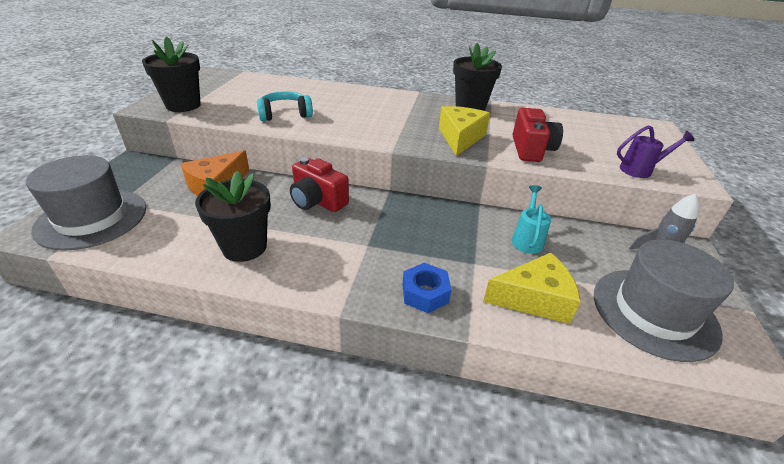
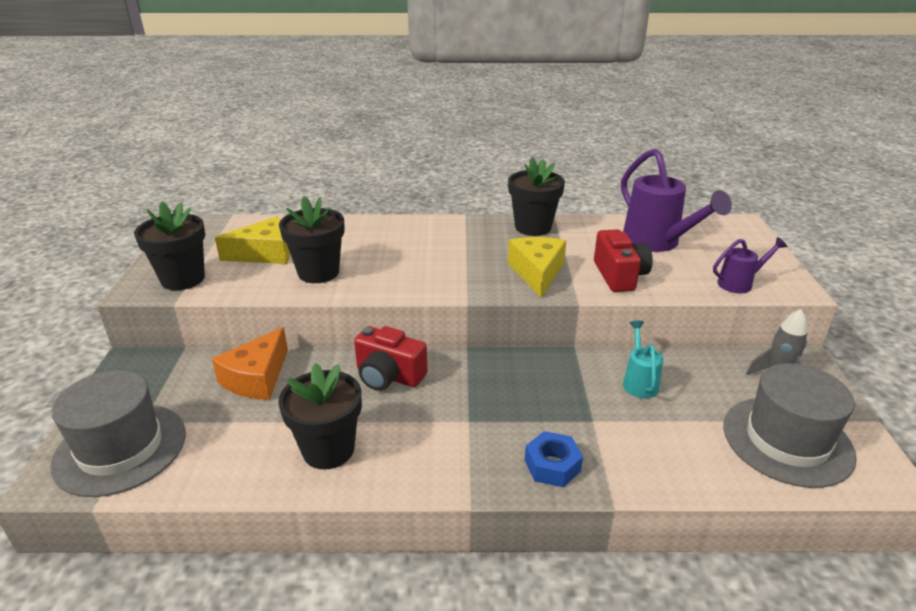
camera: 10 degrees left, 5 degrees down
(285, 114) = (318, 272): turquoise headphones -> black flower pot
(534, 298) = (666, 449): yellow cheese -> yellow cheese (265, 253)
(573, 130) = (656, 242): none -> purple watering can

